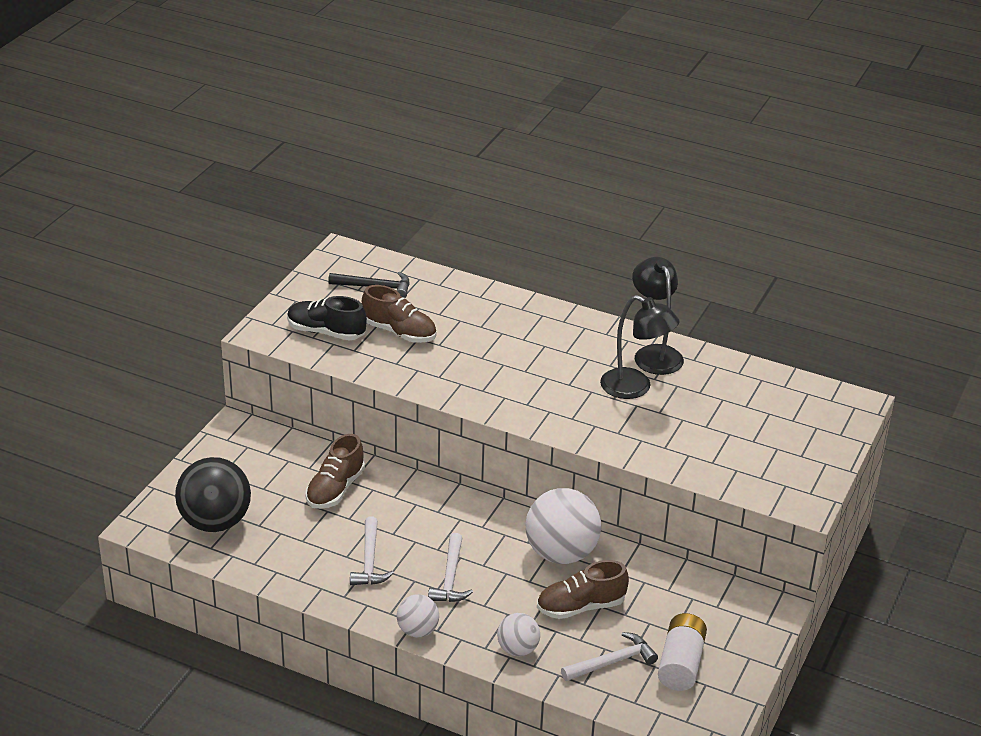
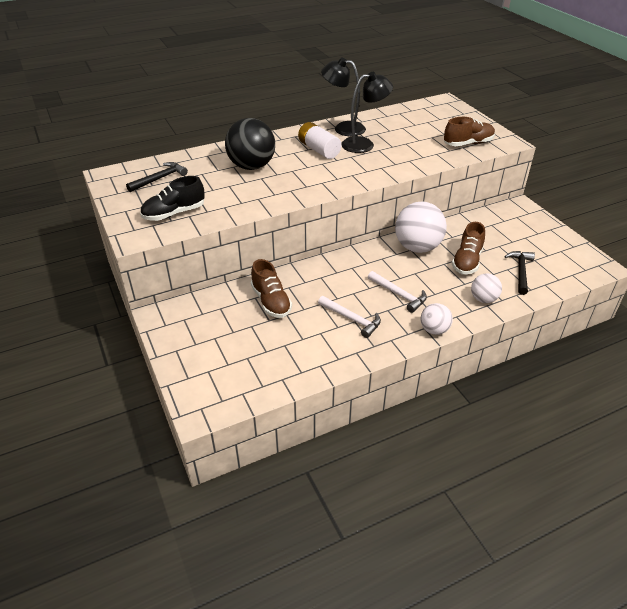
camera: 50 degrees left, 5 degrees up
(215, 522) = (239, 371): black ball -> black ball (251, 166)
(399, 332) = (214, 189): brown shoe -> brown shoe (468, 144)
(612, 662) = (520, 271): white hammer -> black hammer
(680, 664) = (539, 251): white battery -> white battery (319, 150)

